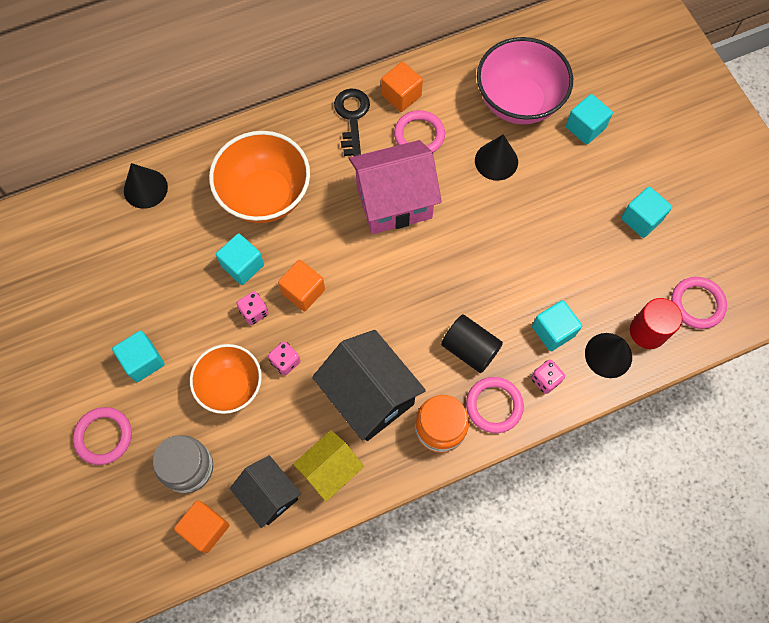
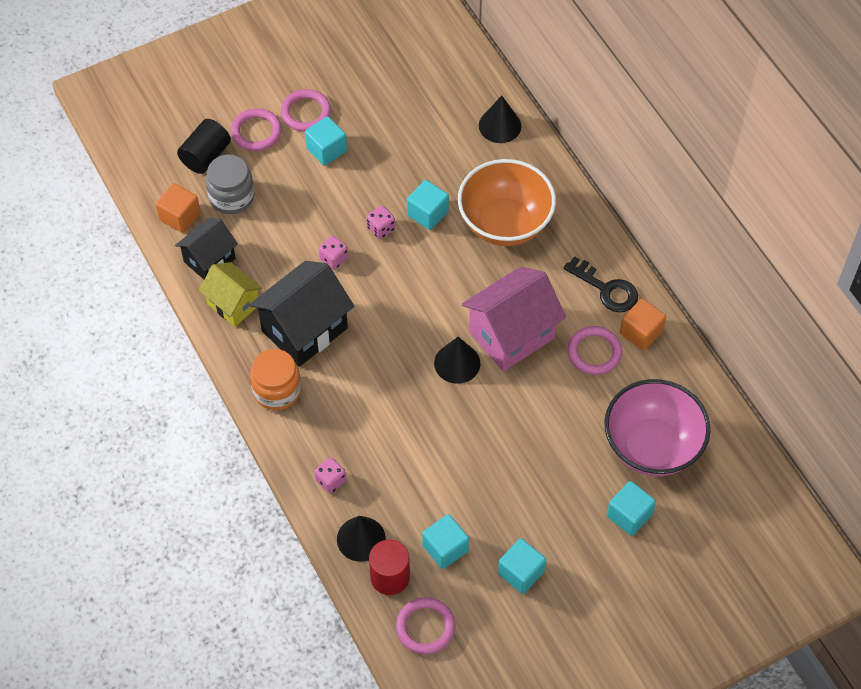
camera: 85 degrees right, 10 degrees down
(231, 386) = (307, 219): orange bowl -> none
(303, 291) = (405, 266): orange cube -> none
(352, 117) = (606, 289): black key -> black key turned 45 degrees clockwise
(394, 202) = (511, 335): pink house -> pink house turned 75 degrees clockwise
(469, 349) = (358, 412): black cylinder -> black cylinder (205, 156)
(494, 405) = (301, 435): pink ring -> pink ring (306, 113)
(496, 161) = (573, 427): black cone -> black cone (457, 363)
(553, 331) = (383, 486): turquoise cube -> turquoise cube (445, 548)

